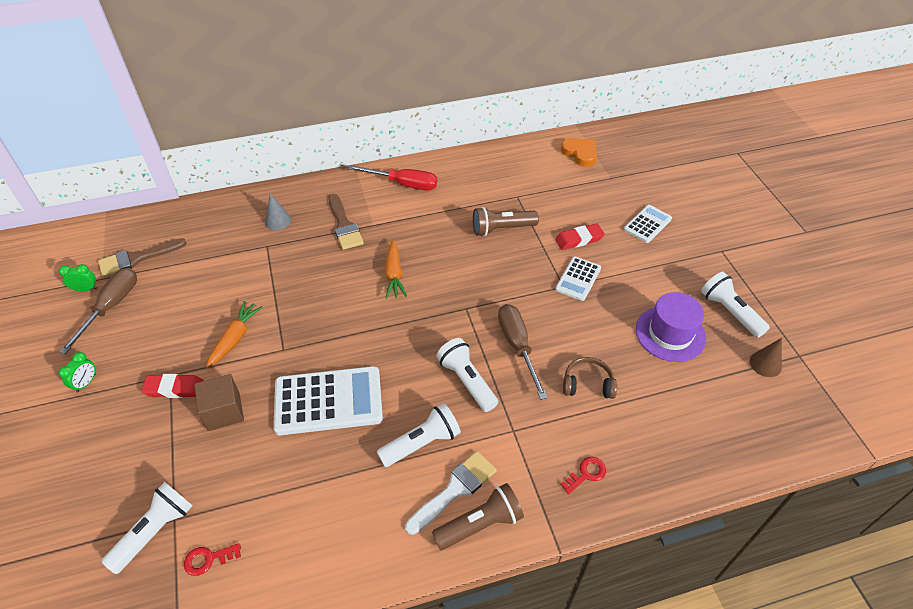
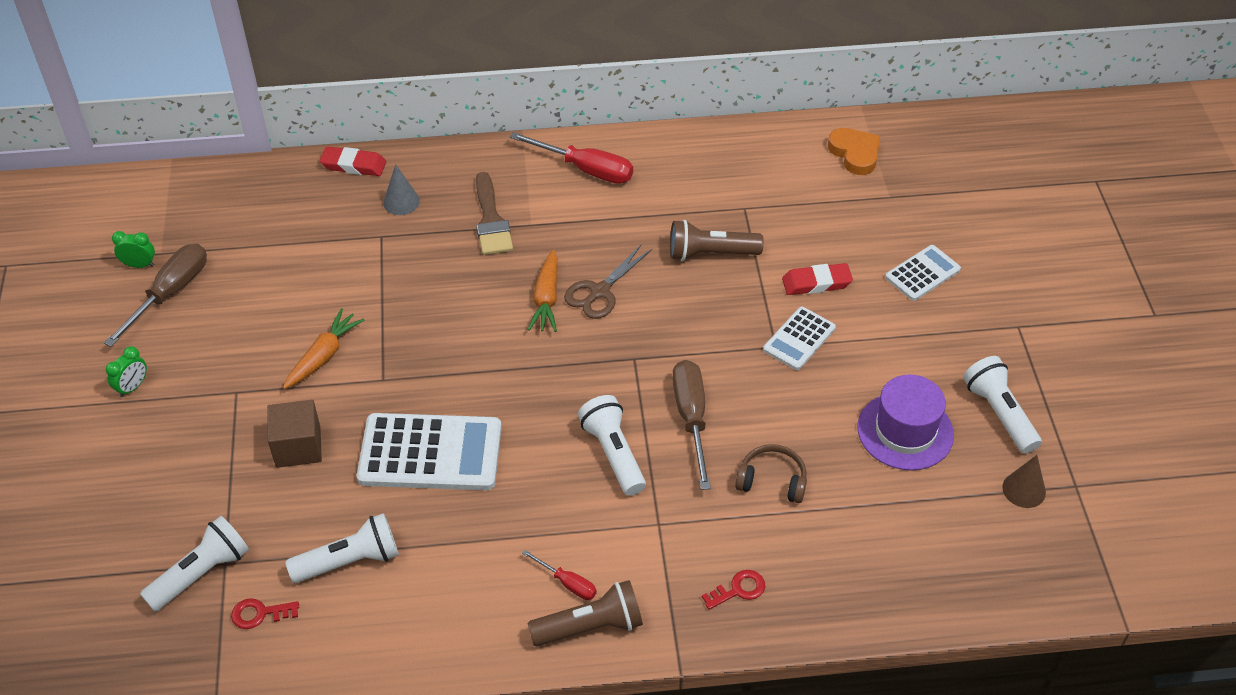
camera: 10 degrees right, 0 degrees up
(137, 258) = (209, 231): brown brush -> none
(174, 388) = (240, 409): red eraser -> red eraser (353, 165)
(422, 443) = (539, 522): white flashlight -> white flashlight (350, 561)
(431, 264) = (600, 292): none -> brown scissors
(454, 490) = (567, 583): white brush -> red screwdriver

